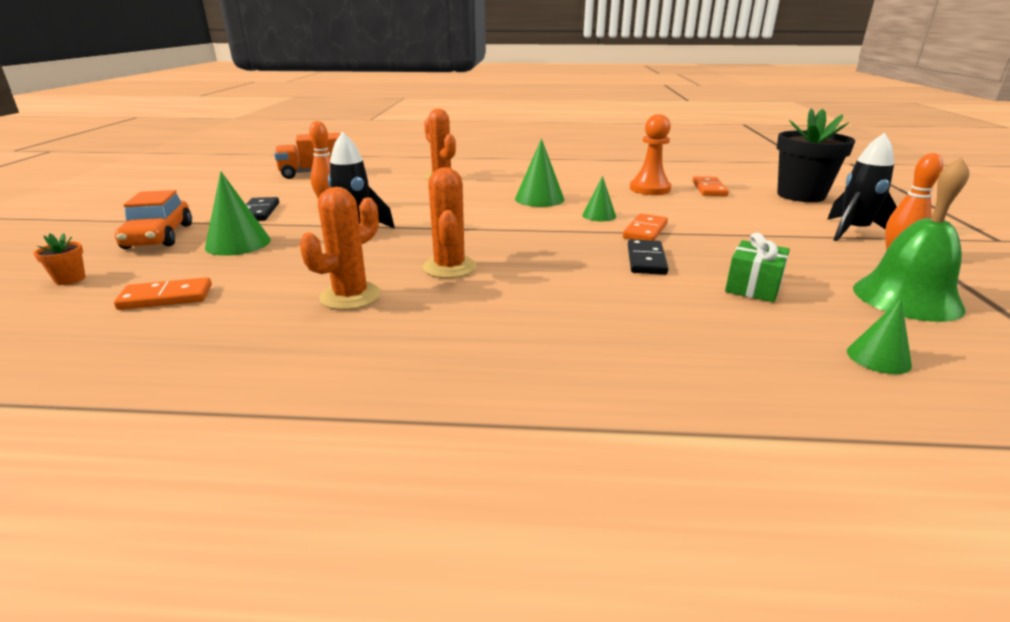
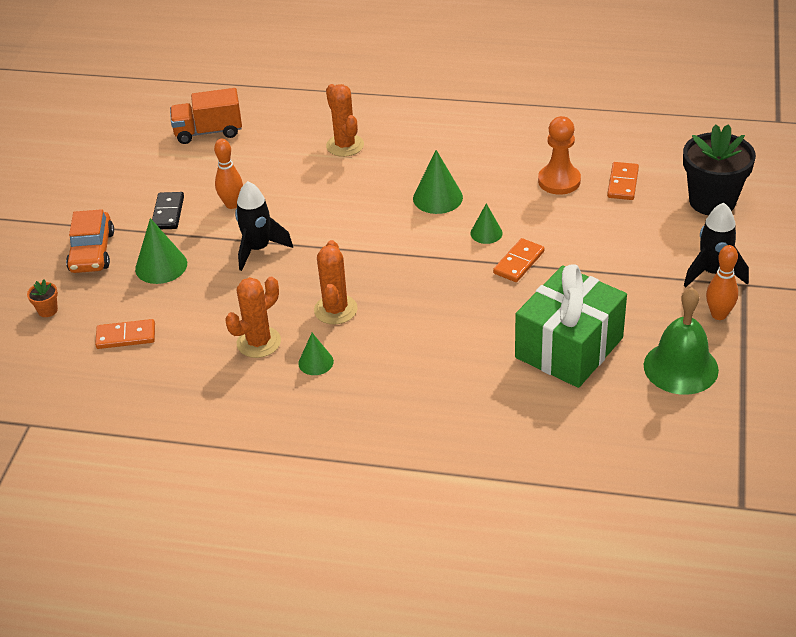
camera: 10 degrees right, 15 degrees up
(646, 260) = (500, 307): black domino -> none
(753, 287) = (569, 348): green gift -> green gift, size x2.09
(878, 358) = (607, 426): green cone -> green cone (316, 362)

